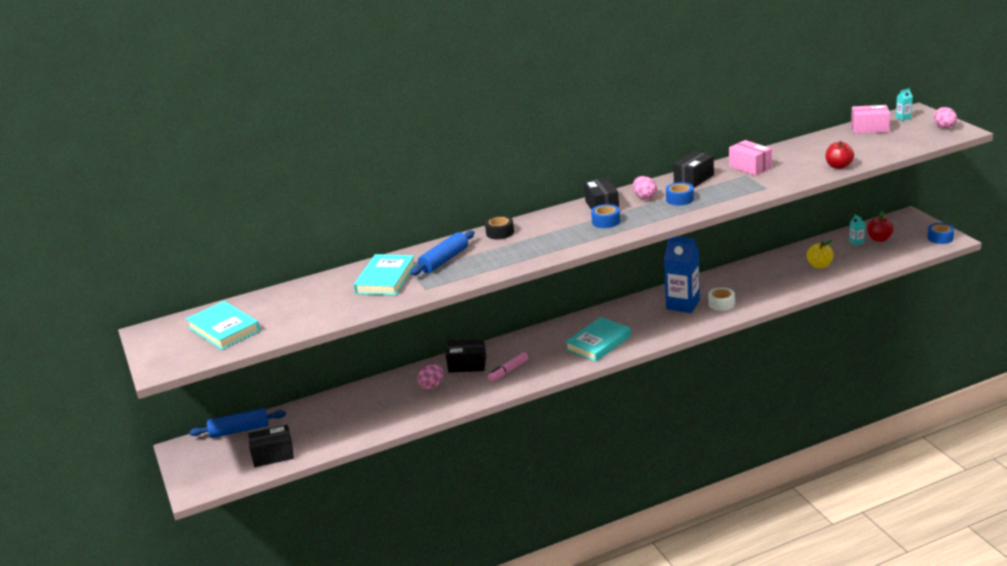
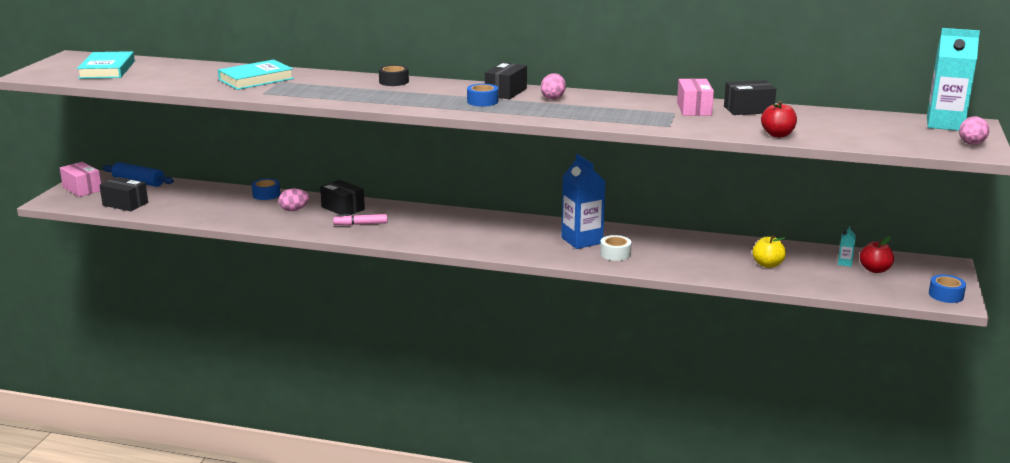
camera: 35 degrees right, 5 degrees down
(444, 260) = (316, 83): blue rolling pin -> none
(598, 343) = (460, 236): turquoise book -> none
(679, 199) = (576, 108): blue tape -> blue tape (266, 194)
(693, 179) = (624, 100): black box -> black box (748, 109)
(869, 128) = (886, 120): pink box -> pink box (82, 189)
(903, 118) = (945, 124): turquoise carton -> turquoise carton, size x2.41

